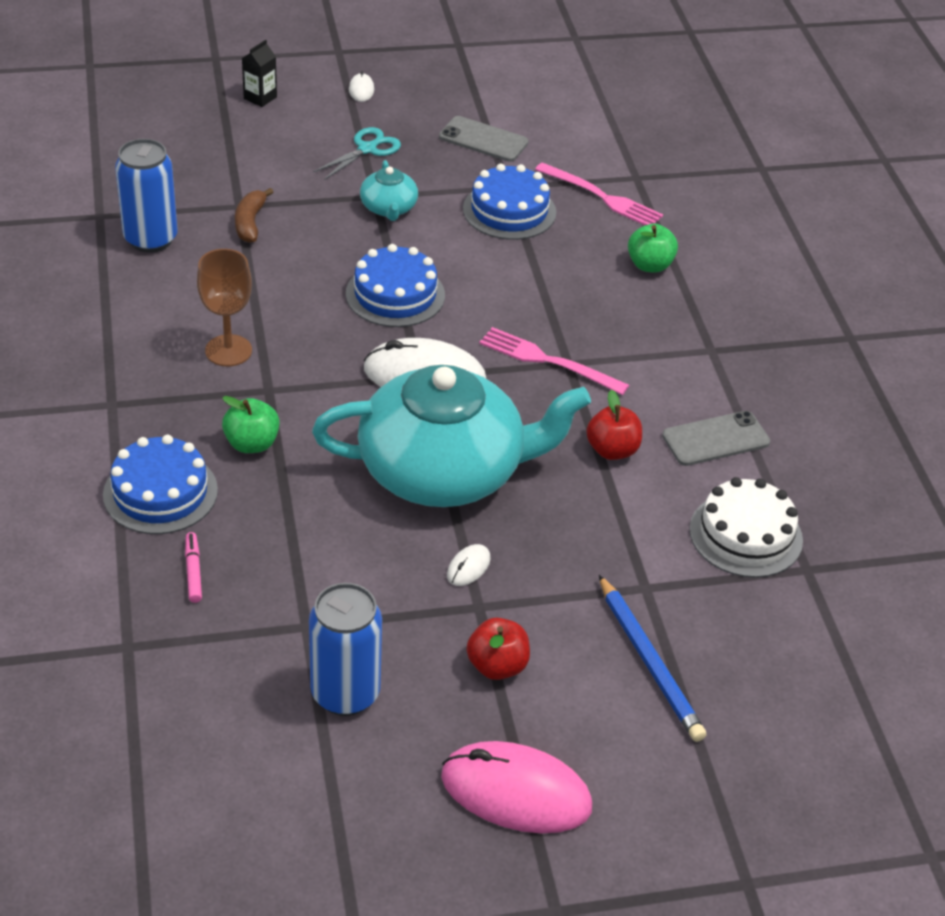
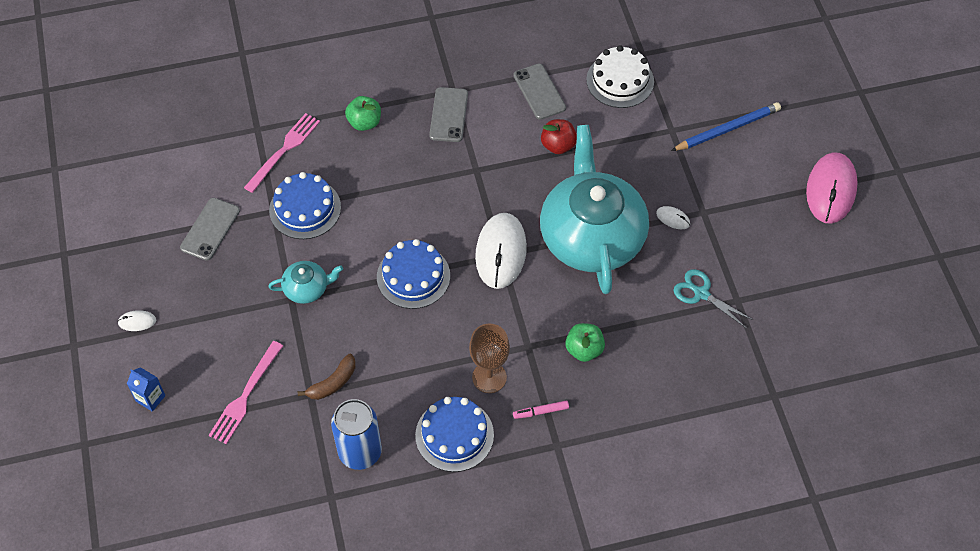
camera: 90 degrees left, 15 degrees up
(160, 492) = (639, 399): blue cake -> blue cake (454, 435)
(193, 571) = (706, 368): pink marker -> pink marker (540, 411)
(250, 223) = (333, 383): brown banana -> brown banana turned 45 degrees counterclockwise
(260, 98) = (150, 398): black carton -> blue carton
(345, 693) = (783, 275): blue can -> none
(367, 149) = (227, 310): turquoise scissors -> turquoise scissors (701, 294)
(497, 666) = (746, 201): red apple -> none
(547, 361) = (475, 181): pink fork -> pink fork (245, 396)
(666, 343) = (449, 115): none -> grey phone

